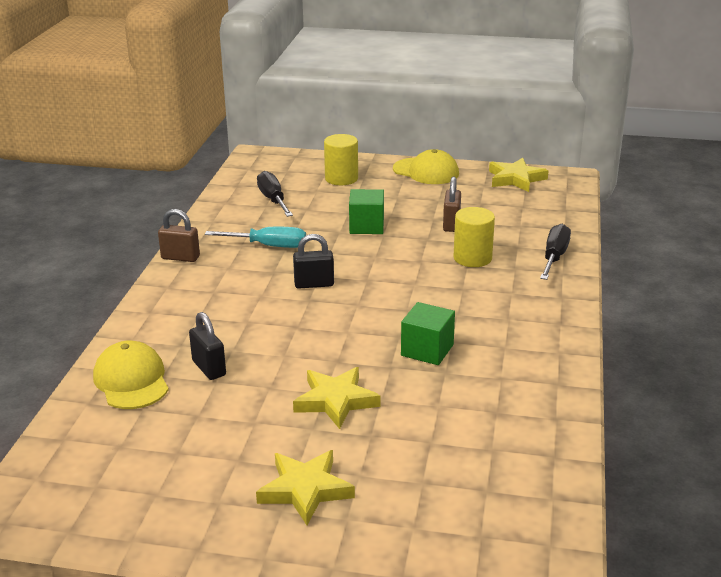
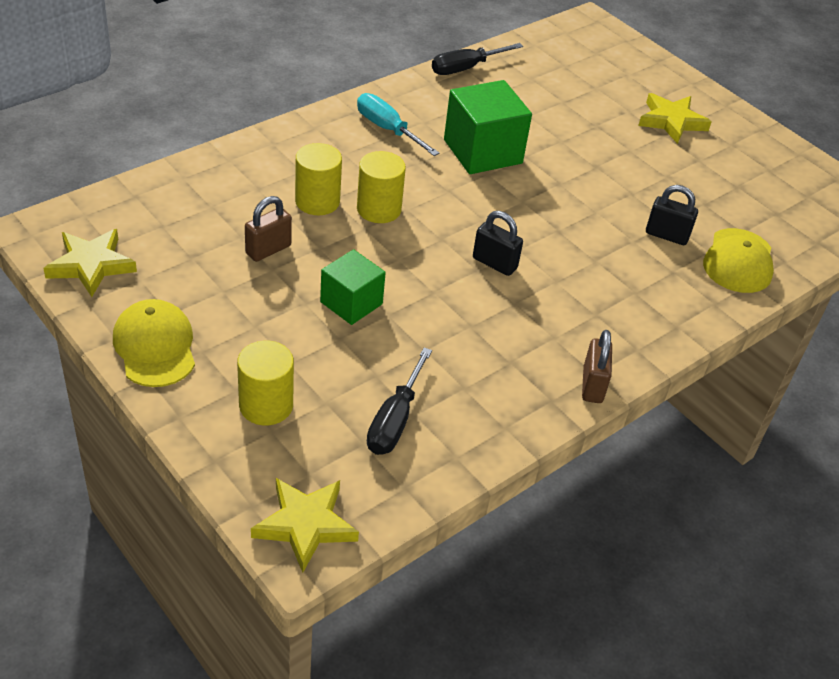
camera: 145 degrees left, 15 degrees up
(180, 257) = (592, 385): brown padlock -> brown padlock turned 45 degrees clockwise
(209, 368) = (666, 235): black padlock -> black padlock turned 75 degrees counterclockwise
(268, 246) = (484, 342): turquoise screwdriver -> turquoise screwdriver (388, 129)
(336, 401) = (594, 157): yellow star -> yellow star (305, 525)
(427, 350) = (482, 151): green cube -> green cube, size x1.57
(431, 274) = (379, 209): none -> yellow cylinder
(554, 257) = (250, 159): black screwdriver -> black screwdriver (466, 68)

